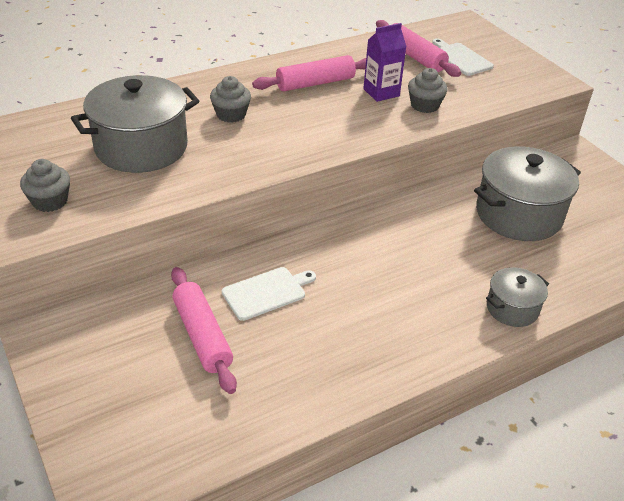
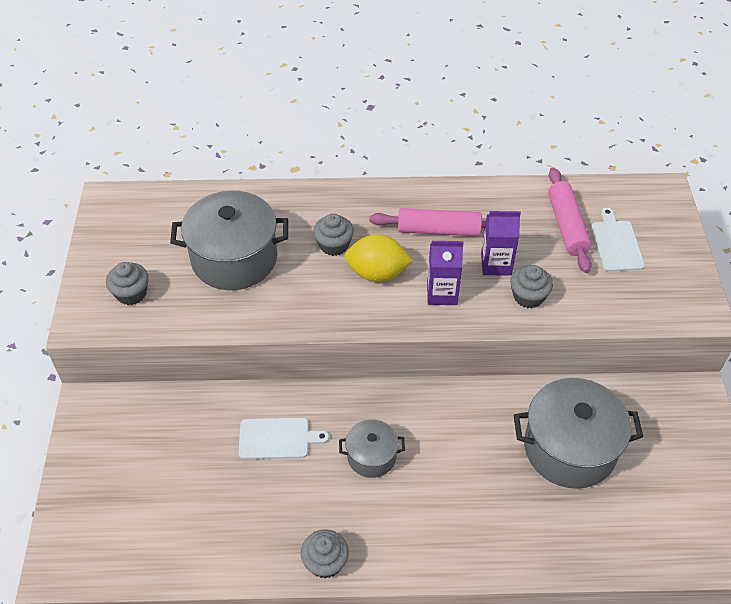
camera: 30 degrees right, 10 degrees up
(202, 335) = (202, 459): pink rolling pin -> none
(286, 123) = (377, 273): none -> yellow lemon
(353, 122) = (442, 293): none -> purple carton
(387, 371) = (325, 562): none -> grey cupcake
(512, 308) = (482, 550): grey pot -> grey pot (371, 456)

